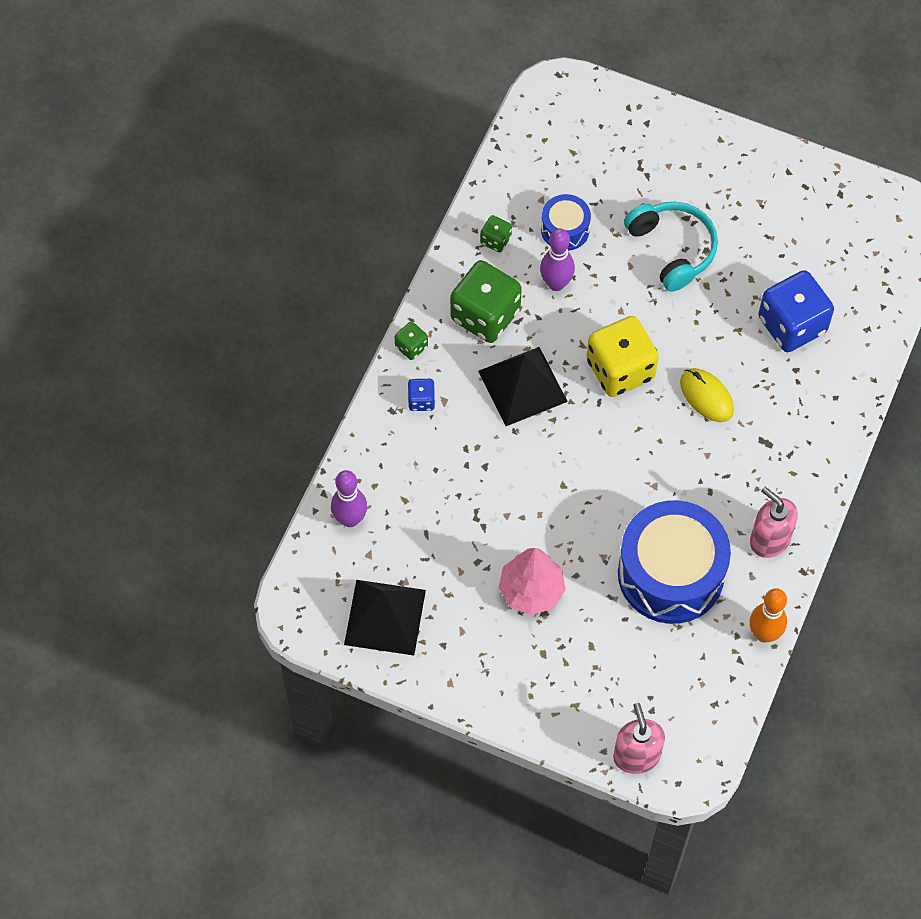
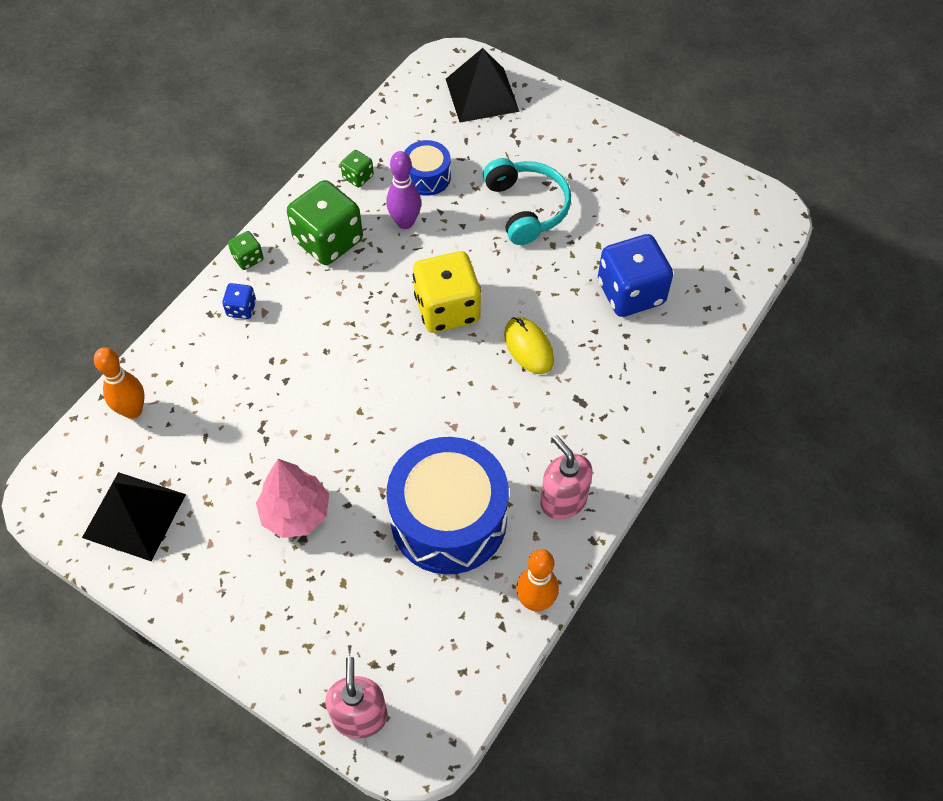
camera: 10 degrees right, 5 degrees down
(350, 519) = (133, 410): purple bowling pin -> orange bowling pin
(522, 386) = (345, 310): black pyramid -> black pyramid (482, 94)

